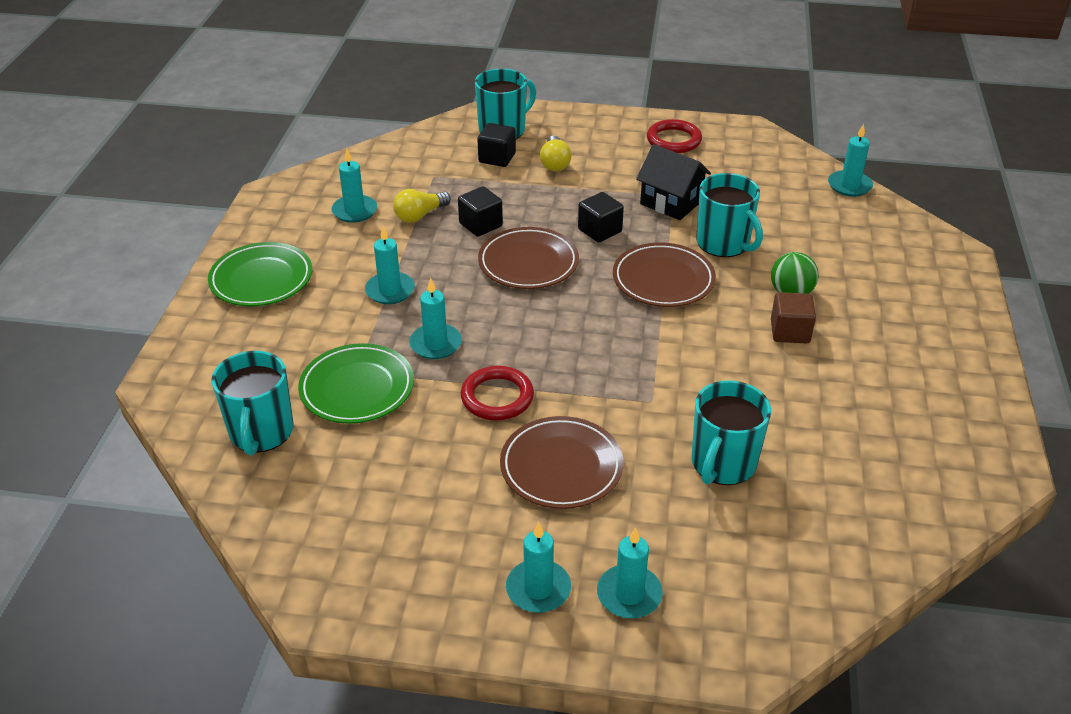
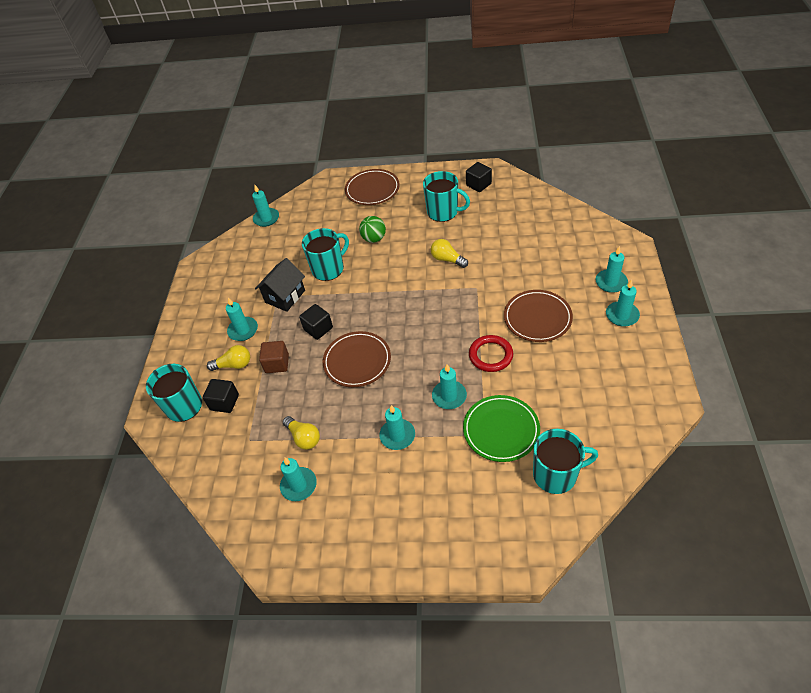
camera: 90 degrees left, 10 degrees up
(261, 279) = (395, 528): green plate -> none
(480, 225) = (314, 396): black cube -> black cube (478, 184)
(613, 169) = (243, 330): none -> turquoise candle
(663, 280) = (368, 292): brown plate -> brown plate (372, 190)
(673, 140) = (208, 302): red ring -> none
(722, 463) = (515, 257): turquoise mug -> turquoise mug (443, 212)
(727, 373) = (447, 259): none -> yellow light bulb
(790, 332) = (408, 238): brown cube -> brown cube (277, 364)

